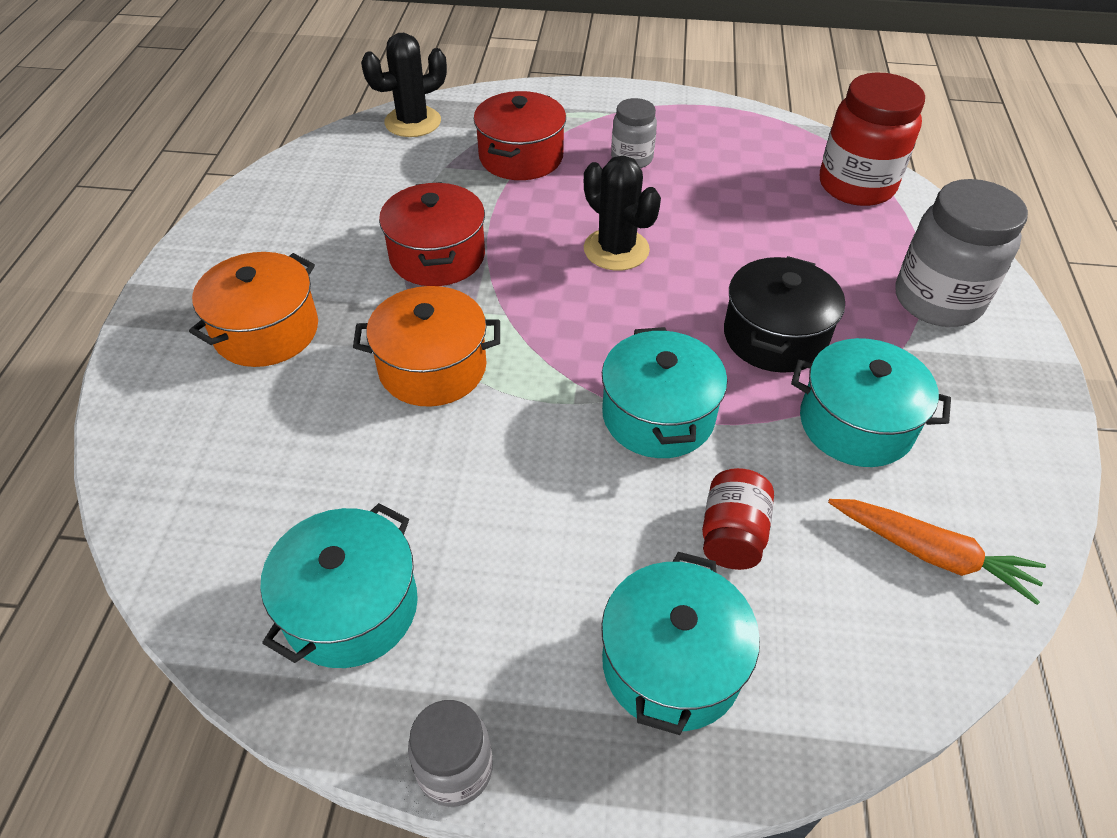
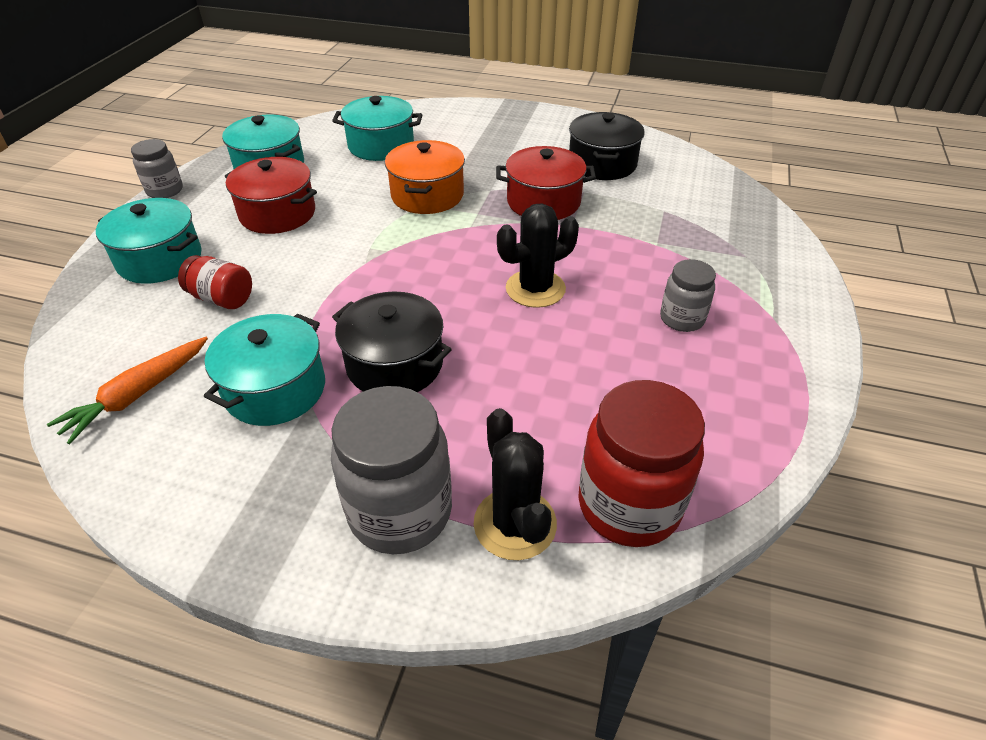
camera: 100 degrees right, 5 degrees down
(266, 331) = (482, 141): orange pot -> none
(337, 213) = (602, 164): none -> black pot
(413, 122) = (733, 198): black cactus -> black cactus (515, 524)
(521, 157) = (681, 250): red pot -> red pot (277, 213)
(658, 415) = (339, 283): turquoise pot -> turquoise pot (381, 146)

